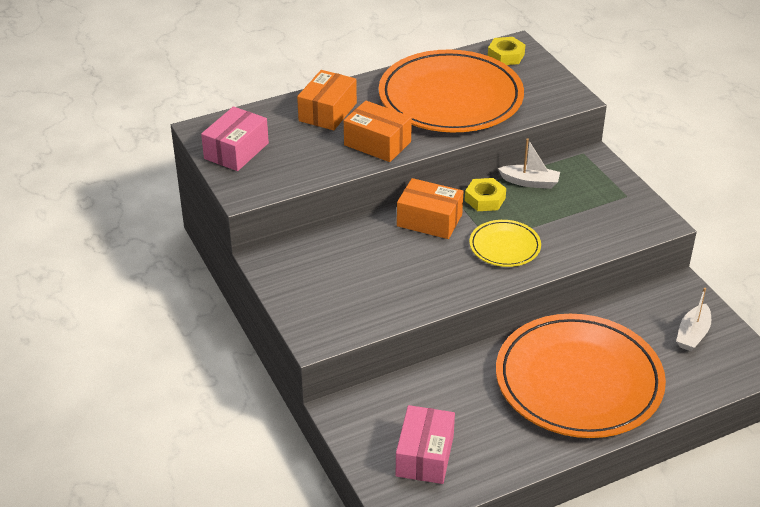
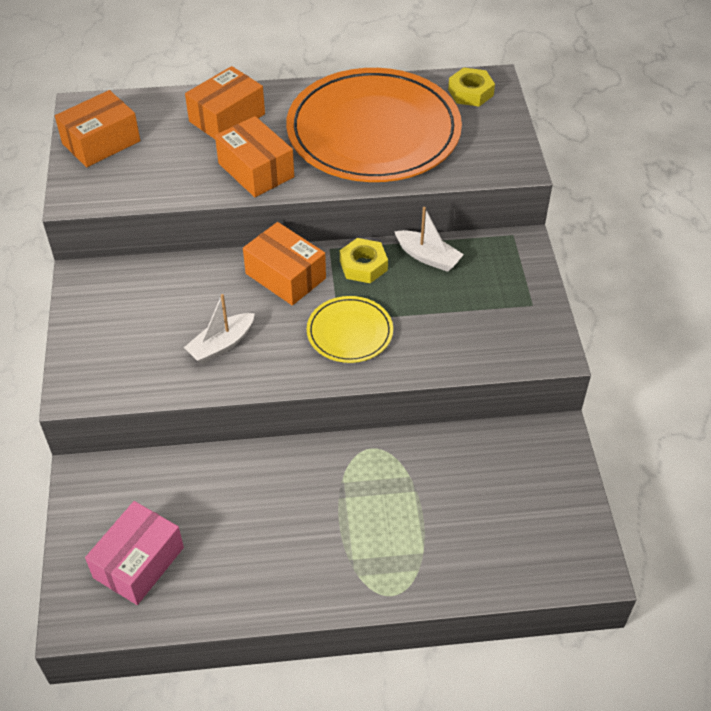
camera: 20 degrees right, 10 degrees up
(236, 151) = (101, 142): pink box -> orange box
(578, 381) = (363, 522): orange plate -> none
(693, 334) = (534, 502): white boat -> white boat (221, 345)

